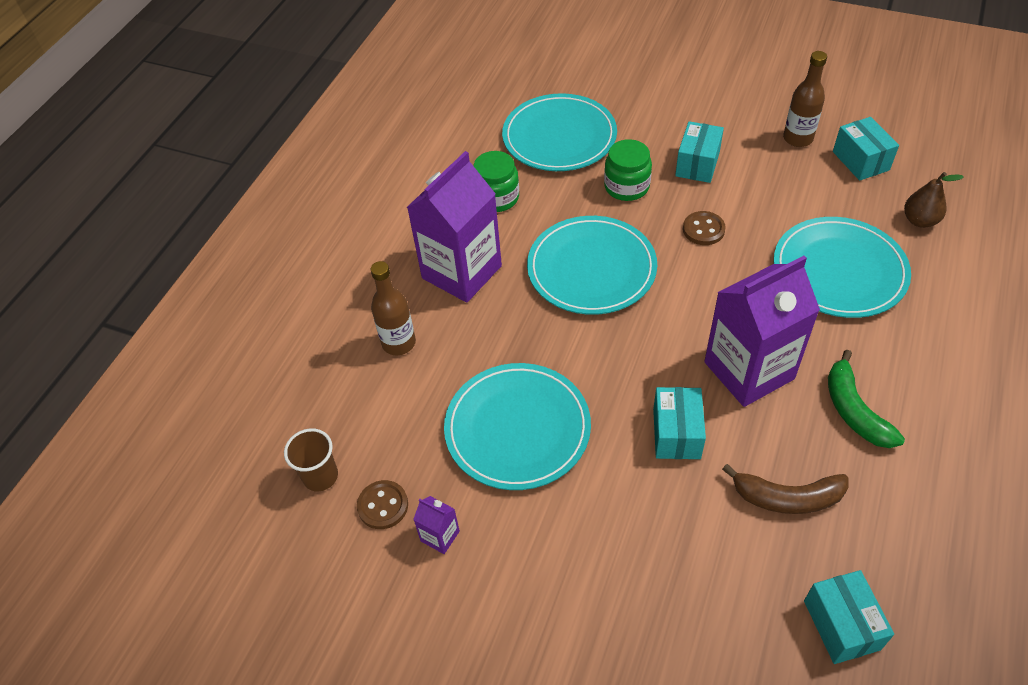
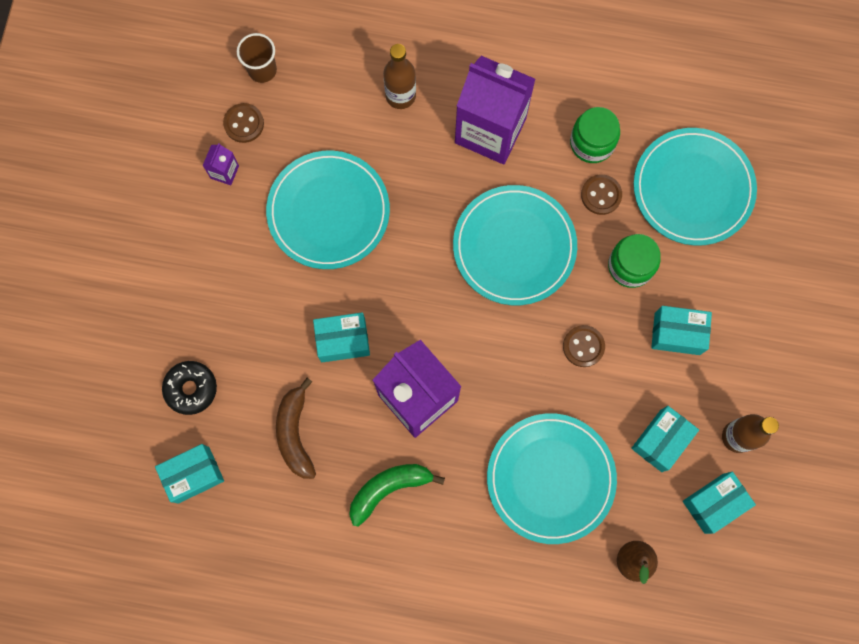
camera: 75 degrees right, 25 degrees up
(551, 198) = (601, 195): none -> brown button
(724, 613) = (191, 389): none -> black donut
(800, 187) = (661, 440): none -> turquoise box

